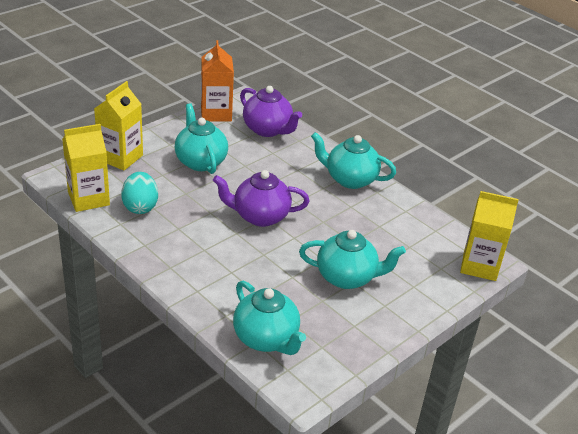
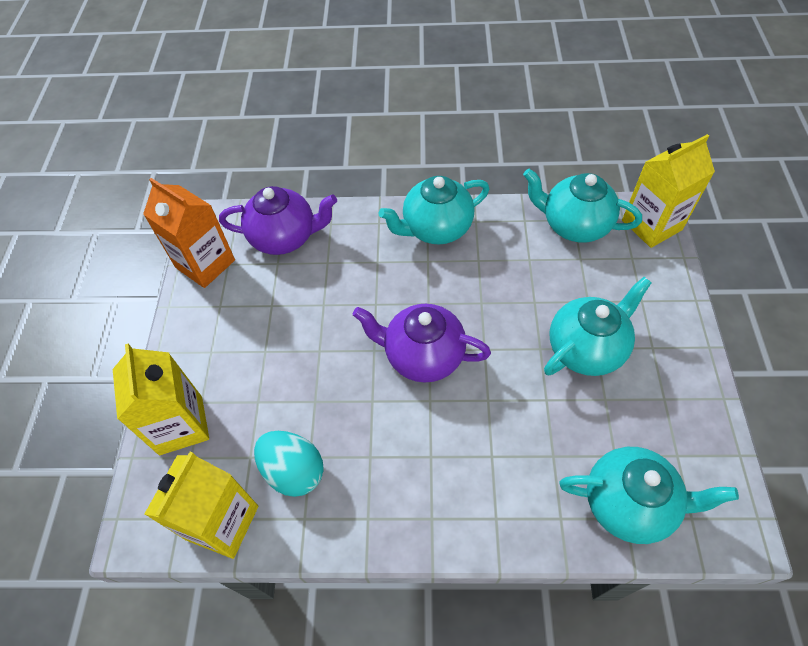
camera: 40 degrees left, 20 degrees up
(200, 161) = (273, 343): turquoise teapot -> turquoise teapot (574, 225)
(260, 216) = (422, 356): purple teapot -> purple teapot turned 60 degrees clockwise

